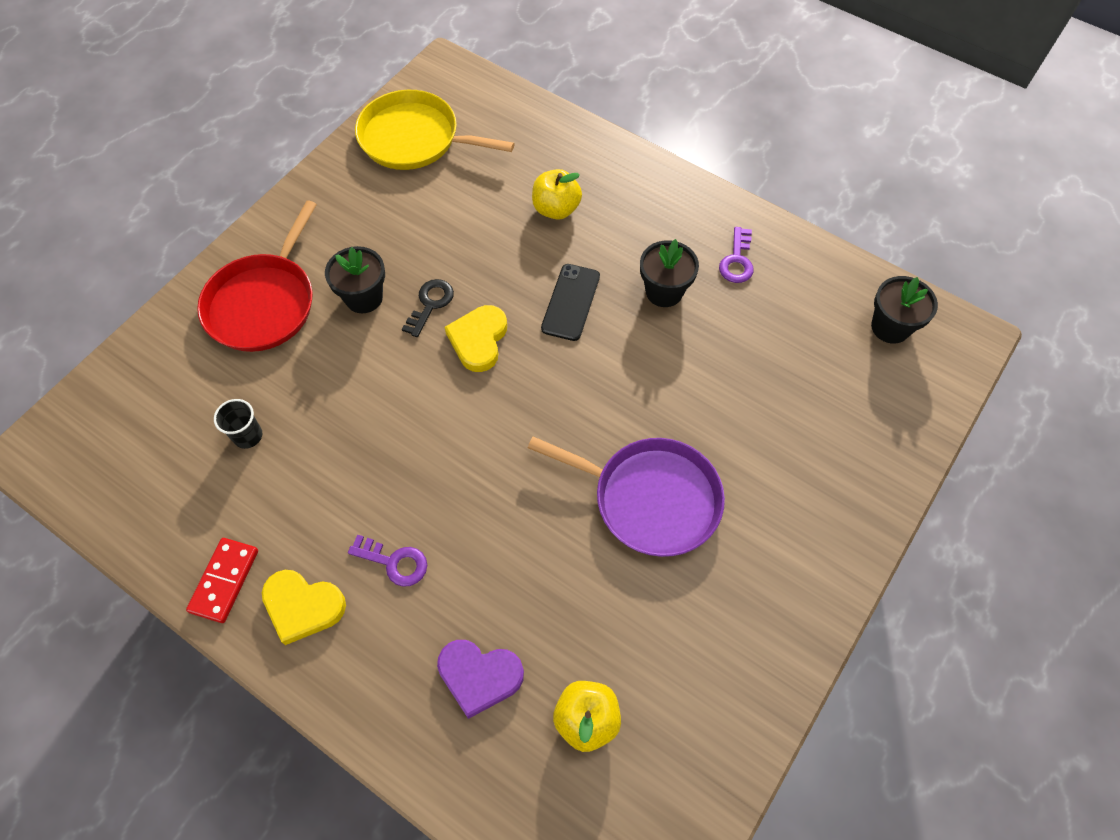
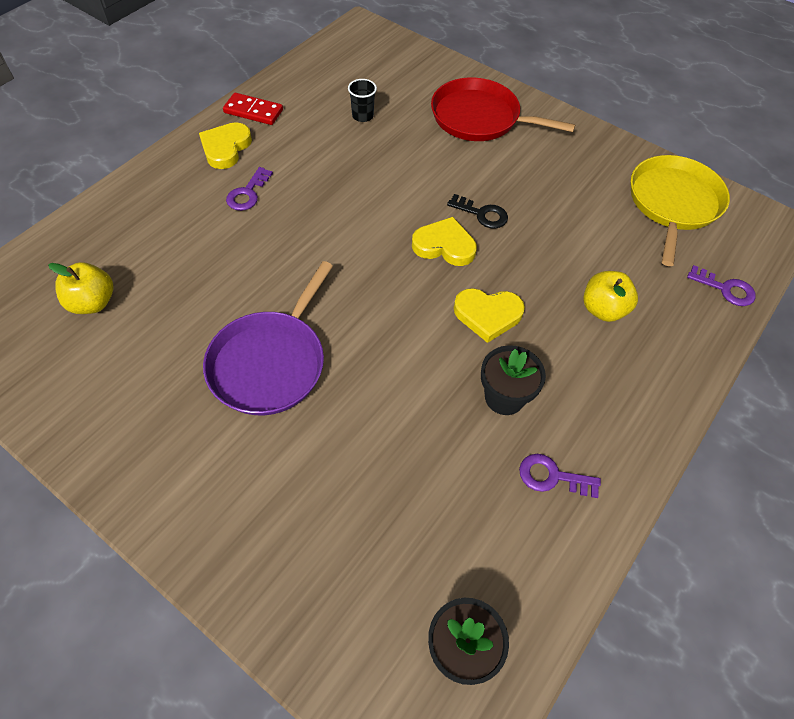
camera: 90 degrees right, 5 degrees down
(364, 297) = (487, 173): black flower pot -> none
(479, 676) = (147, 240): purple heart -> none
(525, 116) = (725, 289): none -> purple key
(570, 302) = (487, 315): black phone -> yellow heart

